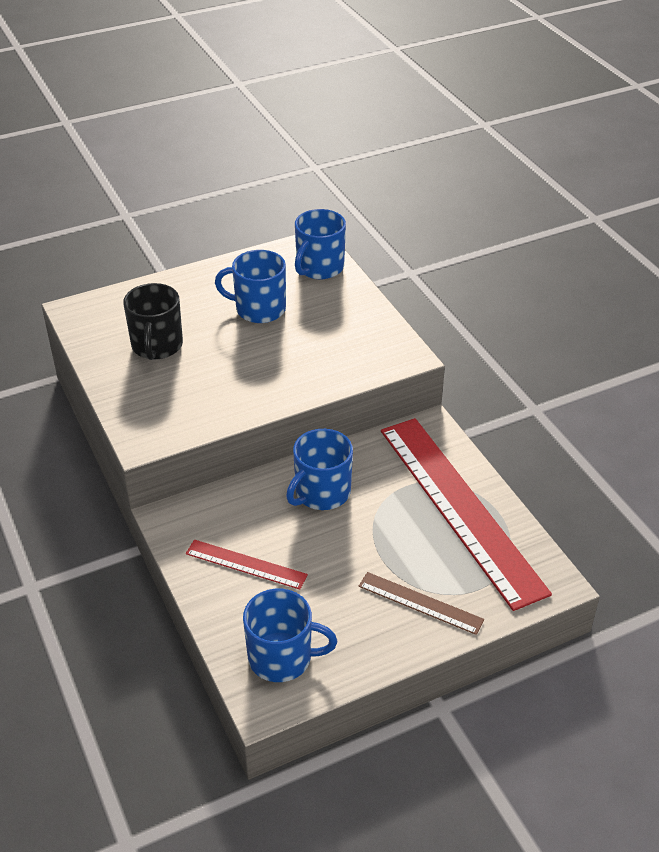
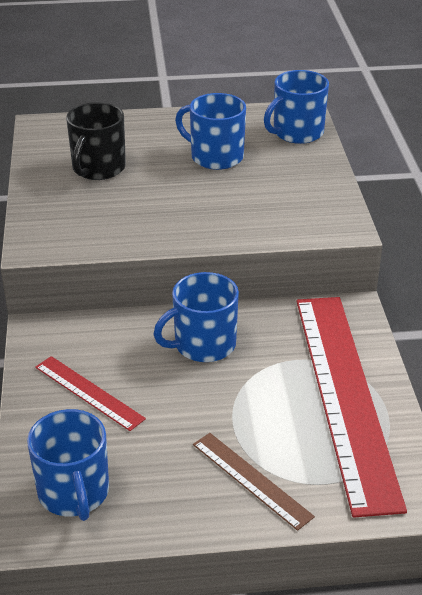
camera: 20 degrees right, 5 degrees down
(282, 657) = (74, 493): blue mug -> blue mug turned 45 degrees clockwise

